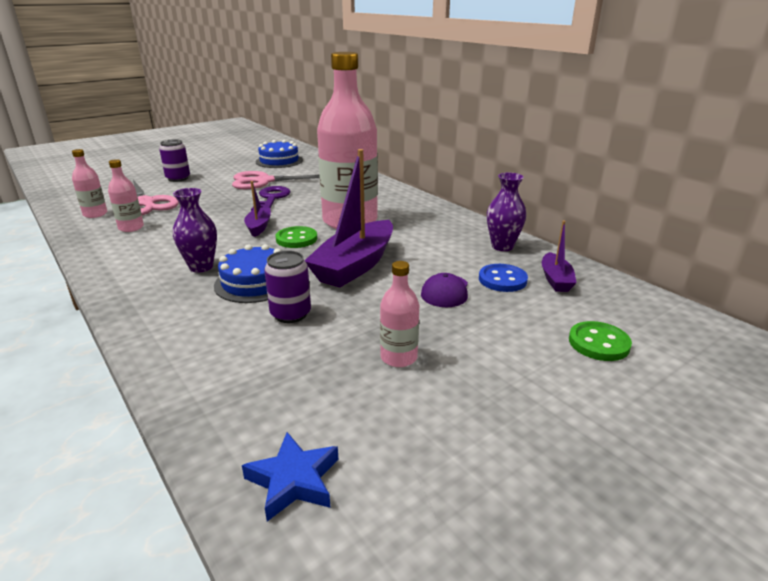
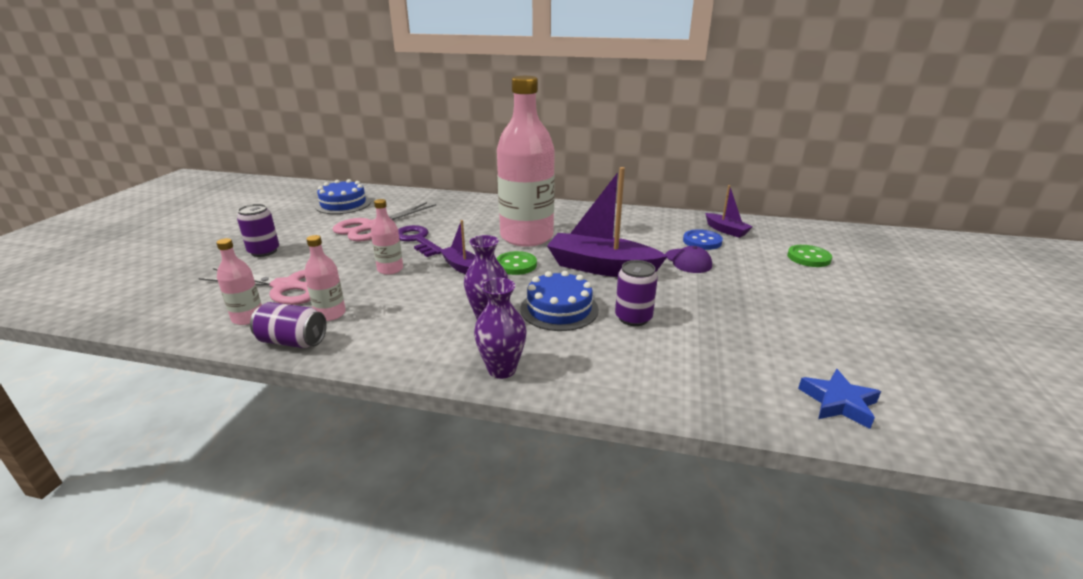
camera: 40 degrees left, 0 degrees up
(84, 236) = (293, 341): none -> purple can
(355, 265) = (601, 267): purple boat -> purple boat turned 120 degrees clockwise
(398, 357) = (746, 311): pink bottle -> pink bottle (390, 269)
(502, 246) = (660, 220): purple vase -> purple vase (502, 369)

